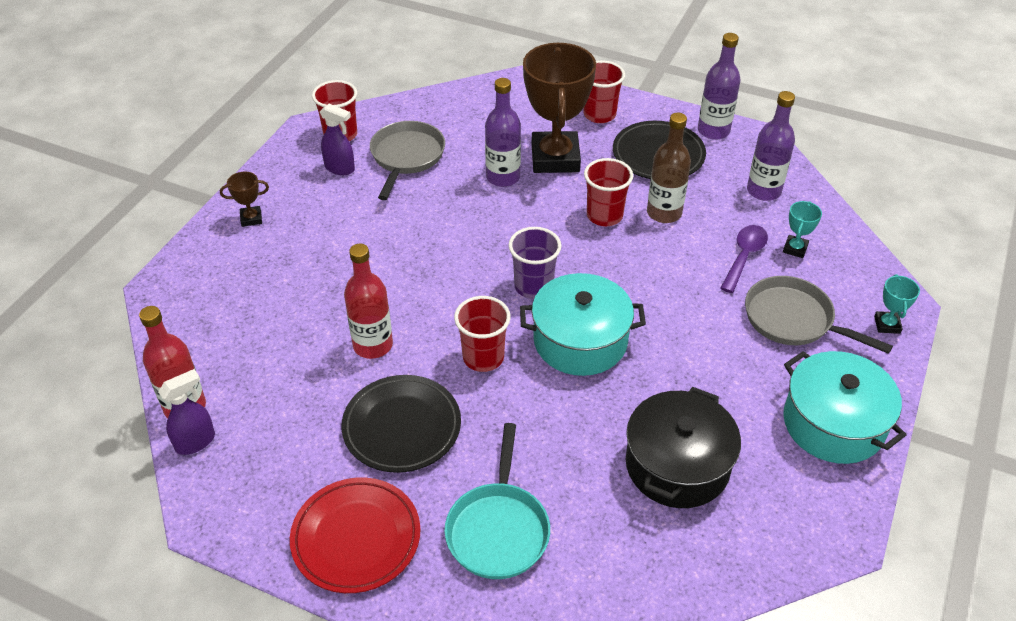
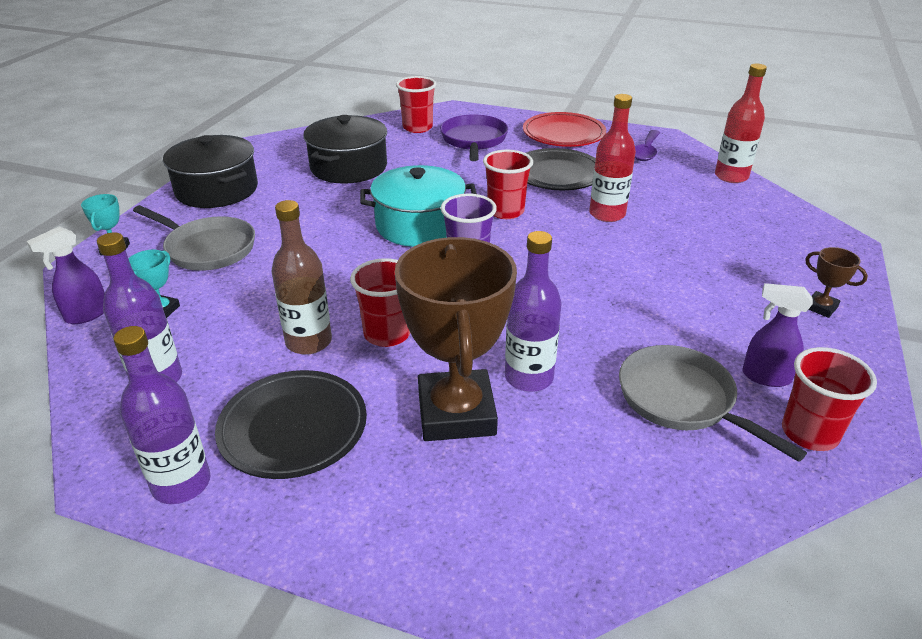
camera: 175 degrees right, 10 degrees down
(196, 442) = (704, 162): purple spray bottle -> purple spray bottle (86, 315)
(251, 218) = (821, 307): brown trophy -> brown trophy turned 60 degrees clockwise
(406, 157) = (682, 400): grey pan -> grey pan turned 135 degrees clockwise
(498, 529) = (474, 140): turquoise pan -> purple pan
(599, 114) = (380, 508): red cup -> red cup (417, 128)
(744, 256) = (228, 299): purple spoon -> purple spoon (646, 151)
(833, 423) = (217, 190): turquoise pot -> black pot

